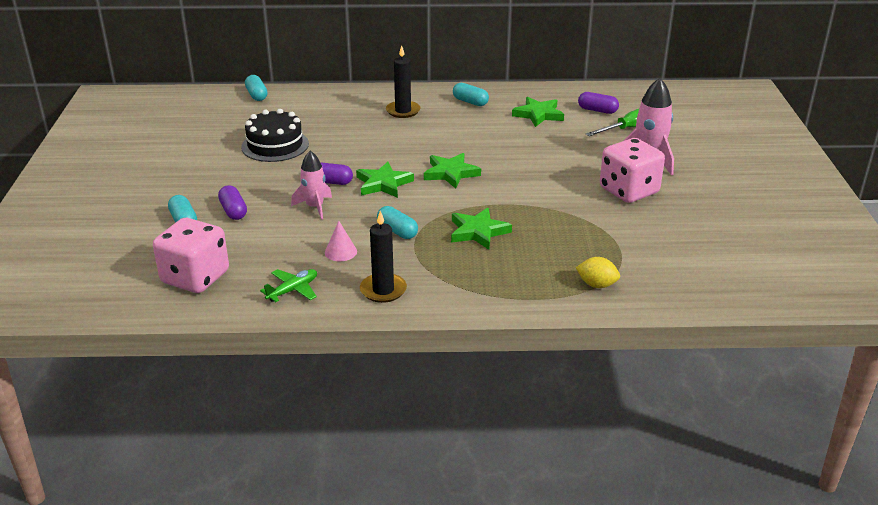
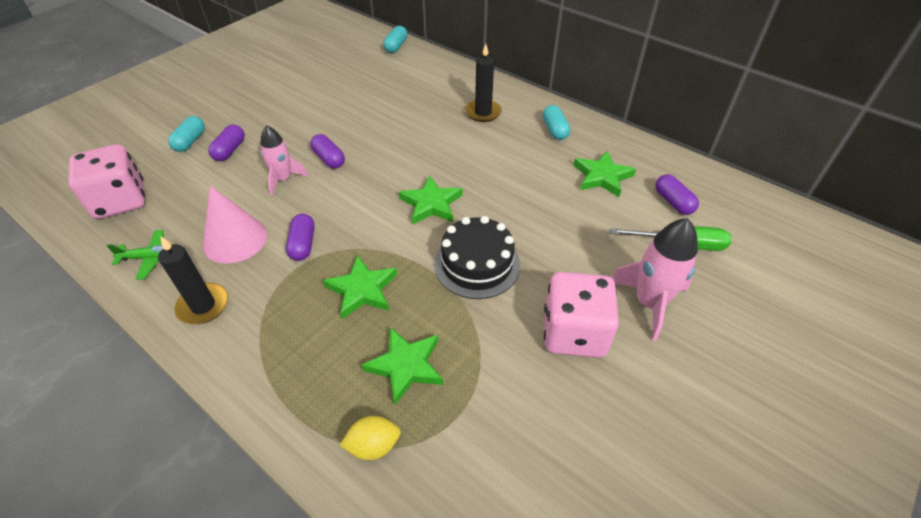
camera: 40 degrees right, 15 degrees up
(275, 145) = (343, 101): black cake -> black cake (477, 264)
(340, 252) = (235, 239): pink cone -> pink cone, size x1.85
(383, 183) = (364, 184): green star -> green star (406, 366)
(397, 231) = (303, 244): turquoise capsule -> purple capsule
(596, 285) = (373, 446): yellow lemon -> yellow lemon turned 75 degrees counterclockwise

